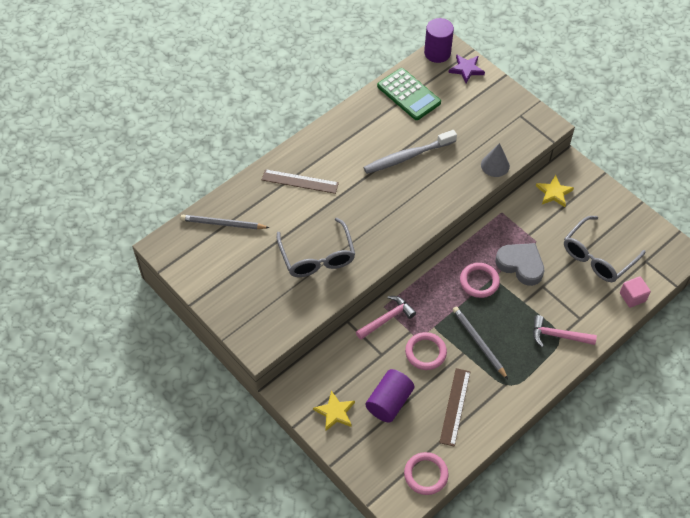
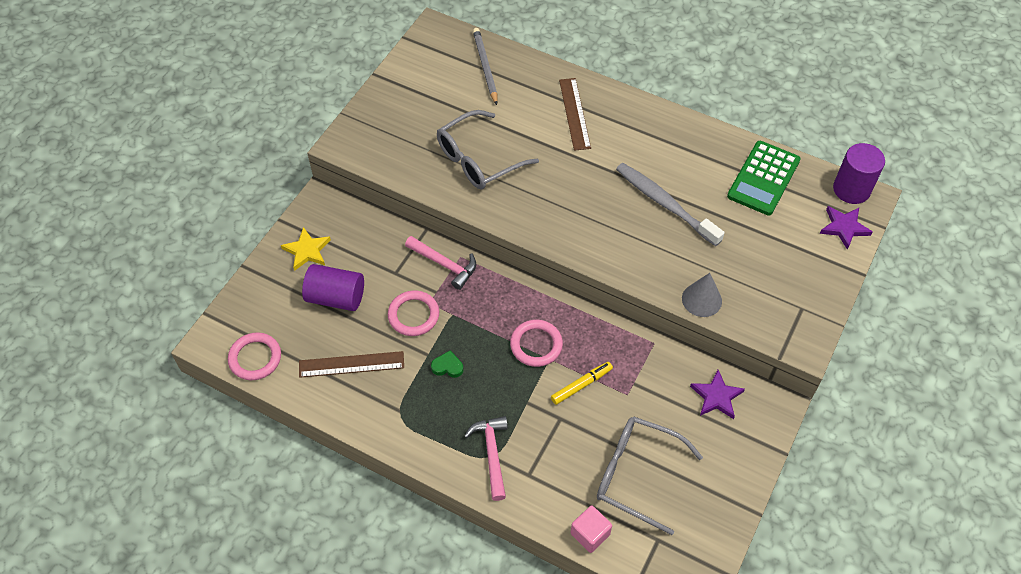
camera: 70 degrees right, 0 degrees up
(478, 342) = (447, 367): grey pencil -> green heart
(521, 265) = (581, 385): grey heart -> yellow marker
(554, 193) = (716, 396): yellow star -> purple star

